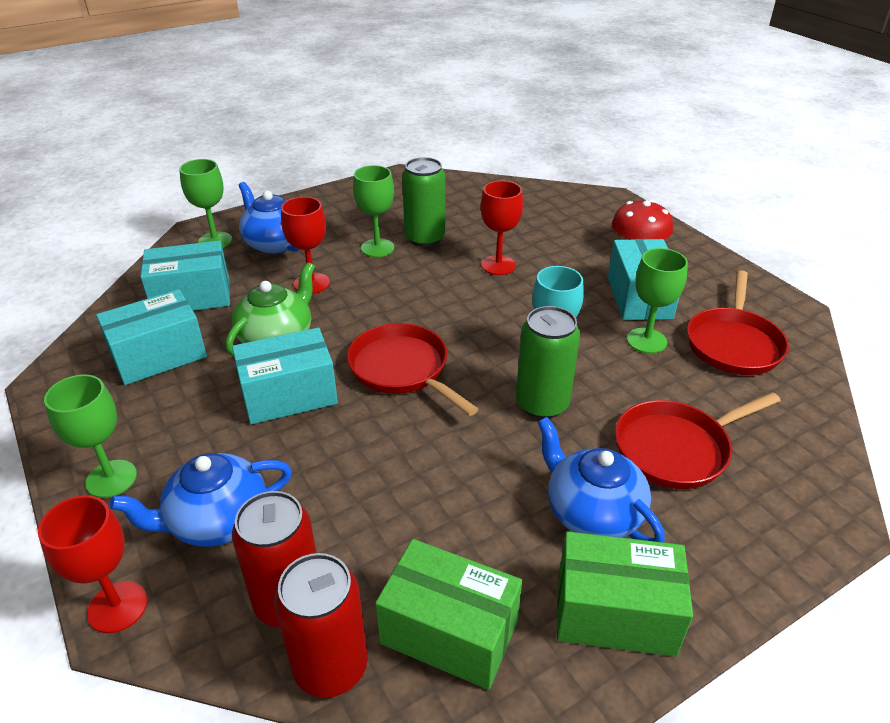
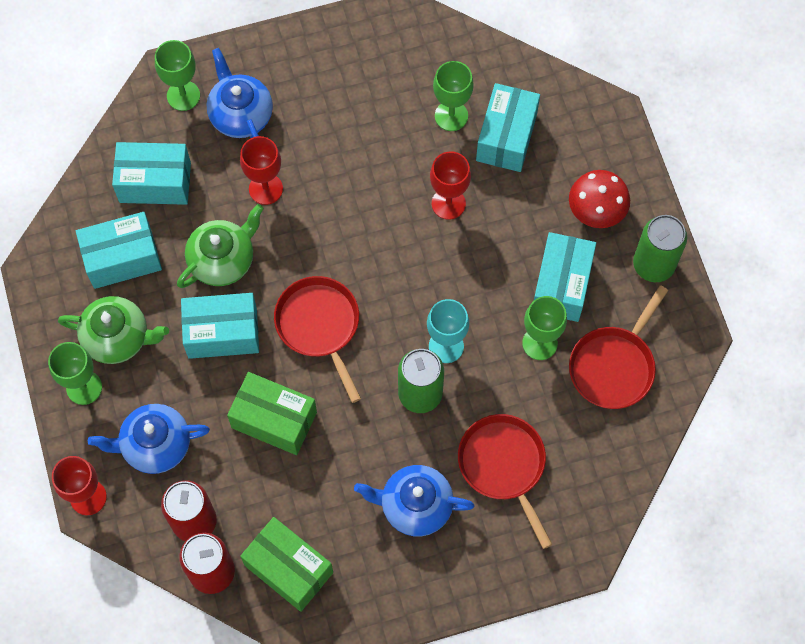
camera: 15 degrees right, 30 degrees up
(156, 422) = (118, 338): none -> green teapot
(377, 248) = (339, 146): green goblet -> green goblet (451, 116)
(425, 238) = (390, 141): green can -> green can (653, 264)
(529, 221) = (506, 137): none -> turquoise box
(592, 512) = (415, 505): blue teapot -> blue teapot turned 60 degrees counterclockwise
(615, 613) = (396, 584): green box -> green box (274, 420)
(676, 448) = (504, 466): red pan -> red pan turned 75 degrees clockwise

